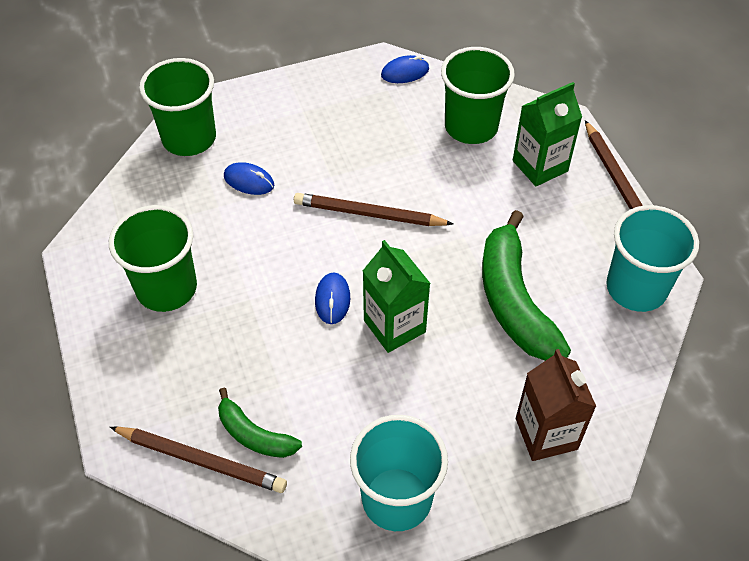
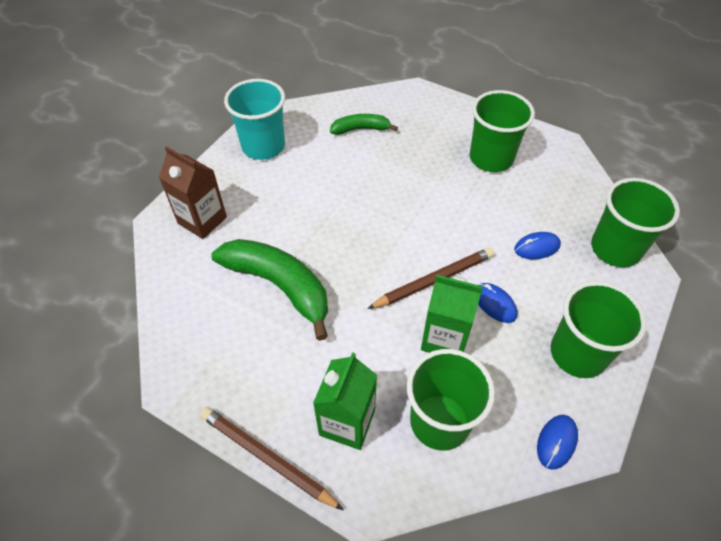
camera: 140 degrees right, 0 degrees up
(201, 460) = (373, 107): brown pencil -> none
(324, 100) = (578, 353): none -> green cup
(332, 300) = (394, 211): blue mouse -> blue mouse (494, 304)
(394, 326) = (342, 221): green carton -> green carton (444, 338)
(636, 288) = (194, 356): turquoise cup -> none

